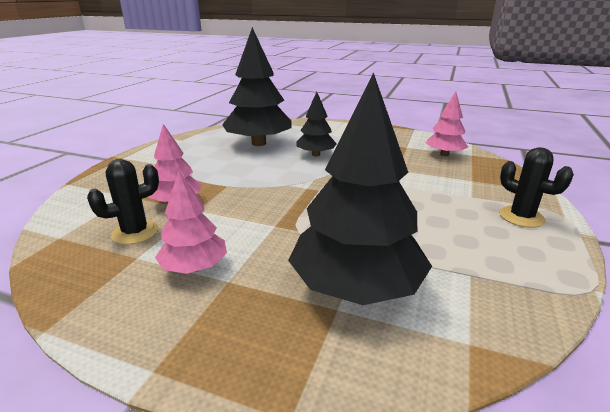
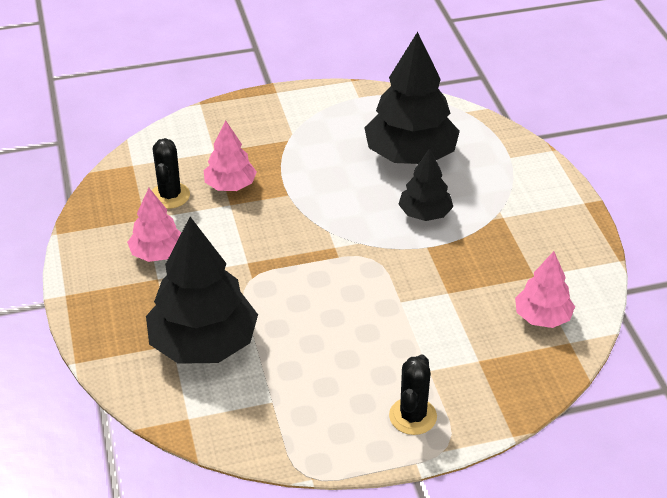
camera: 55 degrees right, 15 degrees up
(135, 232) = (170, 196): black cactus -> black cactus turned 75 degrees clockwise

